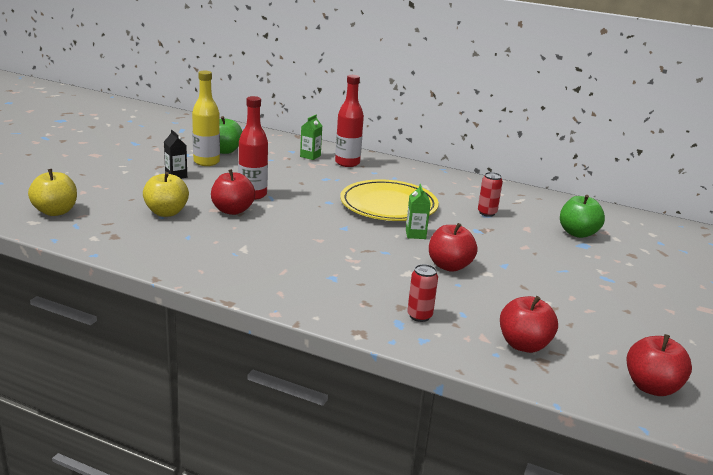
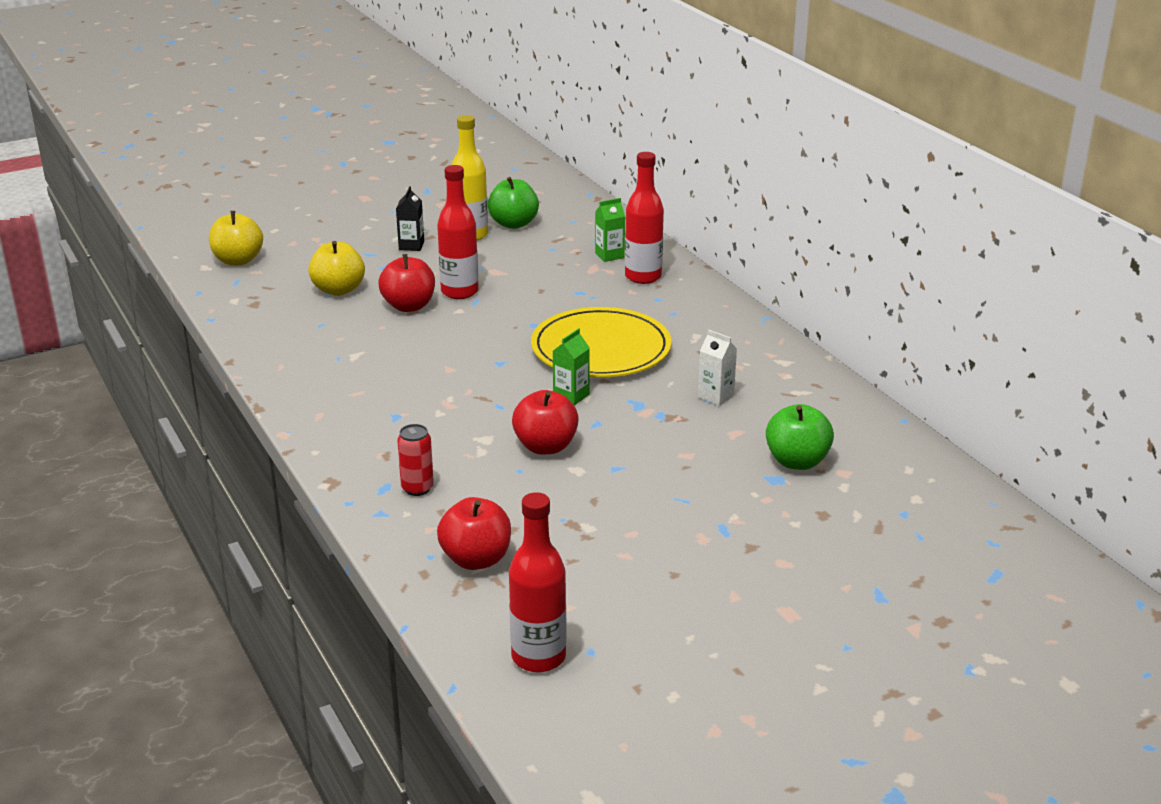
camera: 40 degrees right, 5 degrees up
(487, 213) = (715, 396): red can -> white carton
(651, 387) = (538, 657): red apple -> red bottle

